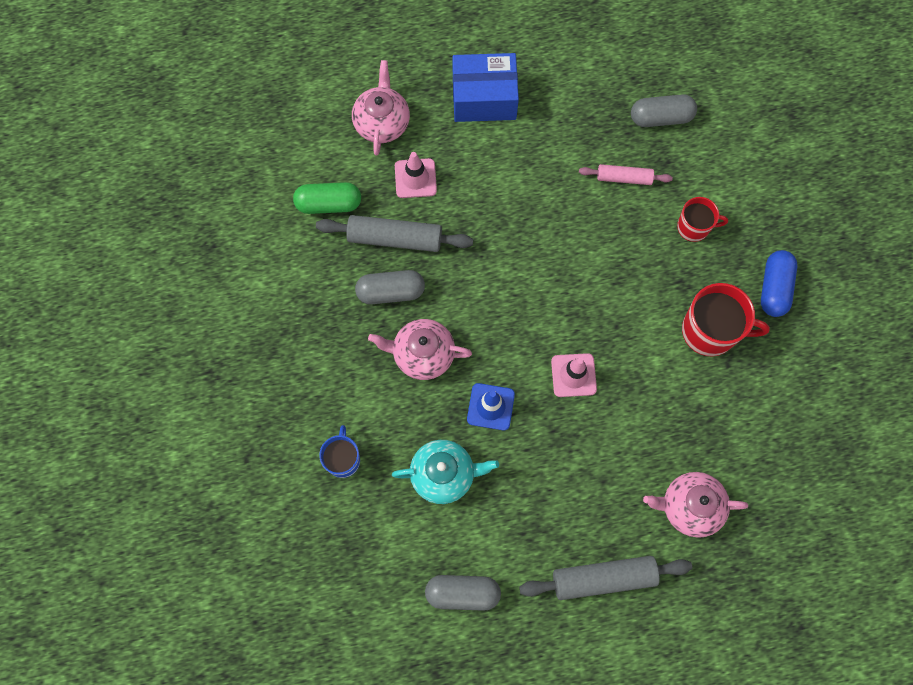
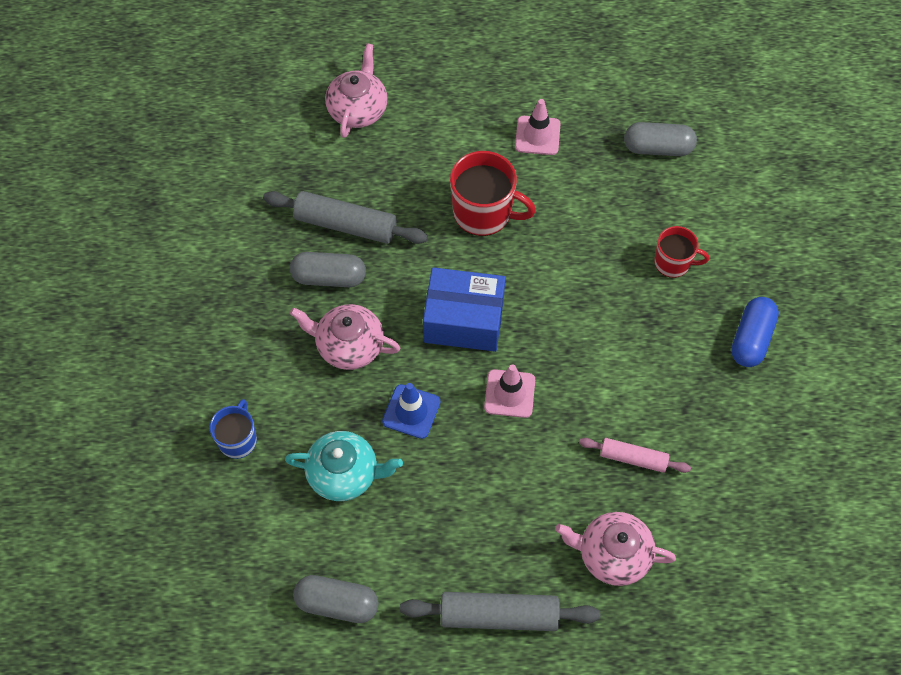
camera: 10 degrees right, 10 degrees down
(329, 204) = (283, 180): green capsule -> none
(415, 178) = (381, 169): pink traffic cone -> pink traffic cone (537, 135)
(484, 98) = (471, 101): blue box -> blue box (464, 320)
(624, 178) = (606, 202): pink rolling pin -> pink rolling pin (633, 458)
(710, 331) = (671, 372): red mug -> red mug (484, 213)

